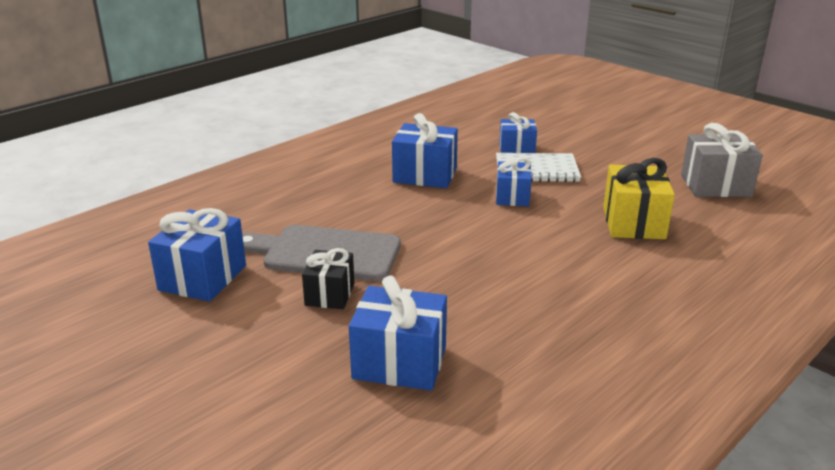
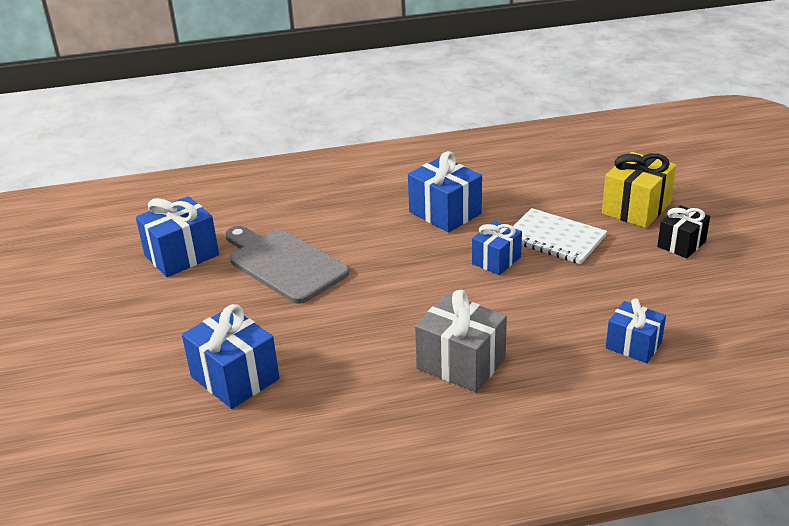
camera: 35 degrees right, 5 degrees up
(330, 294) = (249, 302): black gift -> black gift (681, 244)
(516, 149) = (564, 209): blue gift -> blue gift (633, 345)
(633, 223) = (577, 326): yellow gift -> yellow gift (636, 208)
(715, 185) = (723, 315): grey gift -> grey gift (461, 363)

